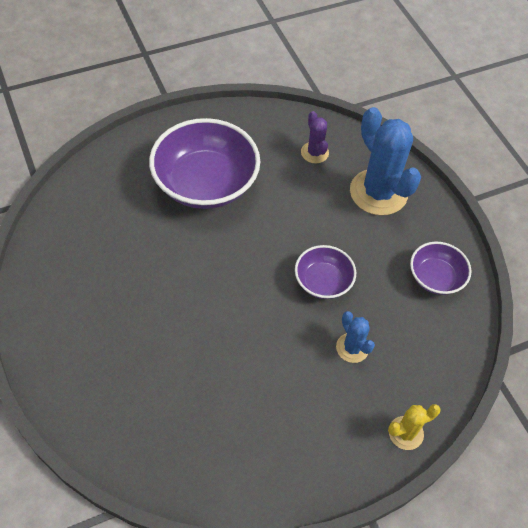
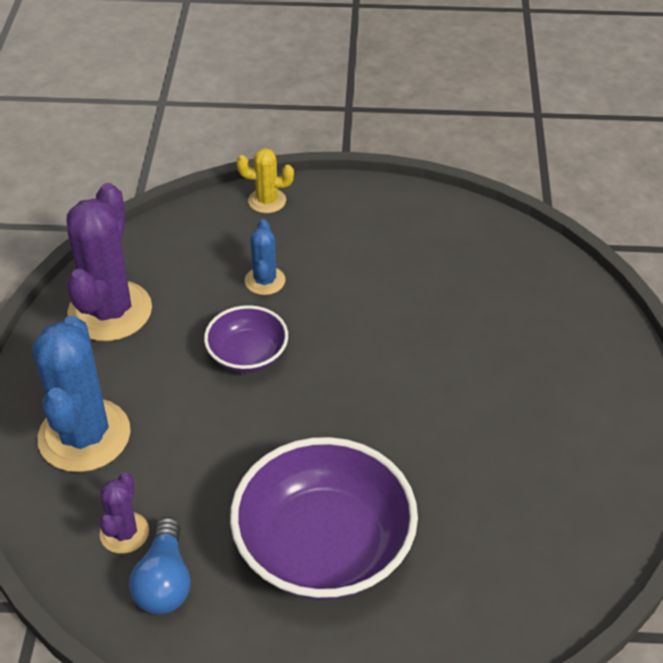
camera: 150 degrees left, 10 degrees down
(277, 139) = (164, 581): none -> blue light bulb
(435, 277) = (110, 311): purple bowl -> purple cactus

